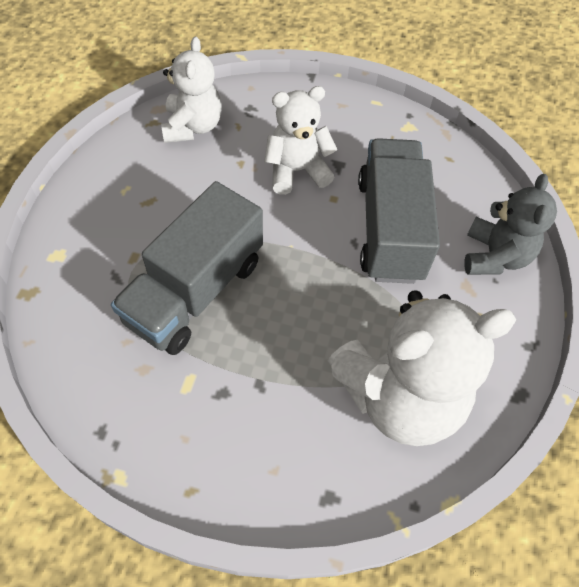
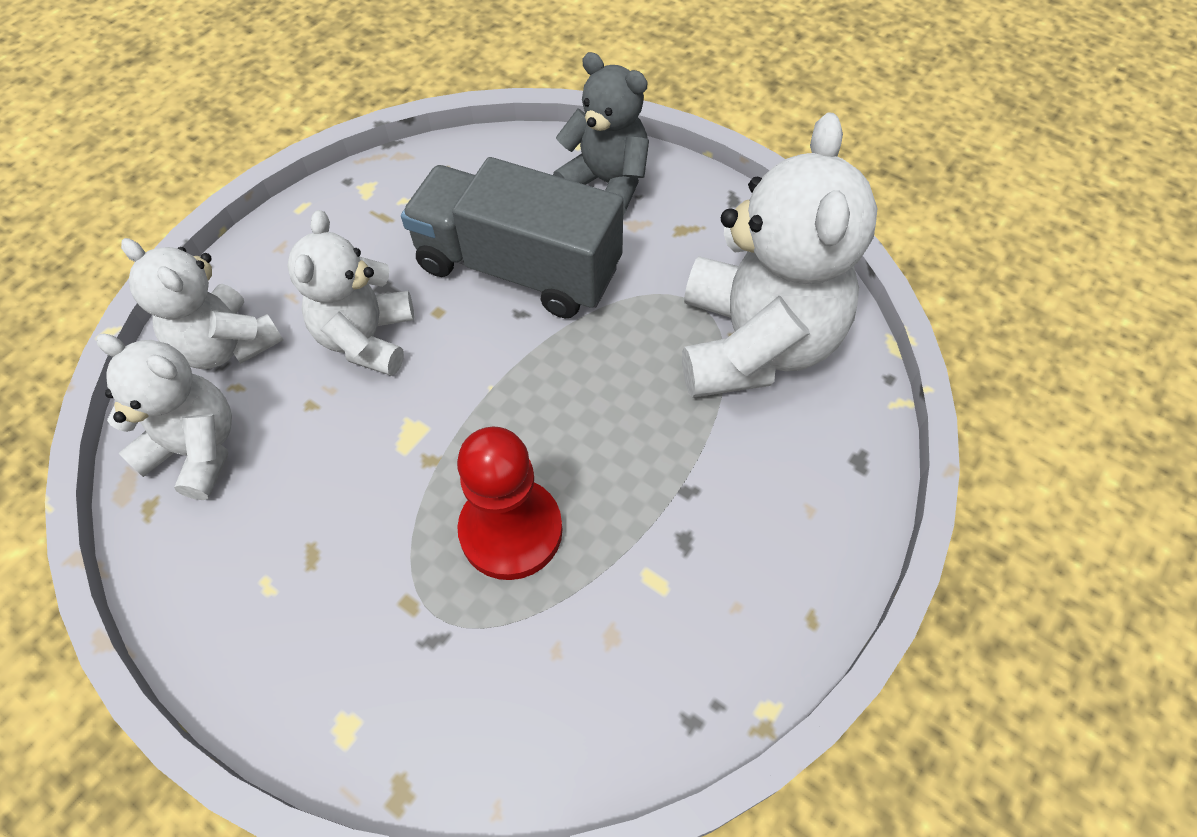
camera: 65 degrees left, 0 degrees up
(195, 291) = (511, 530): grey truck -> red pawn
(262, 110) = (226, 345): none -> white teddy bear

